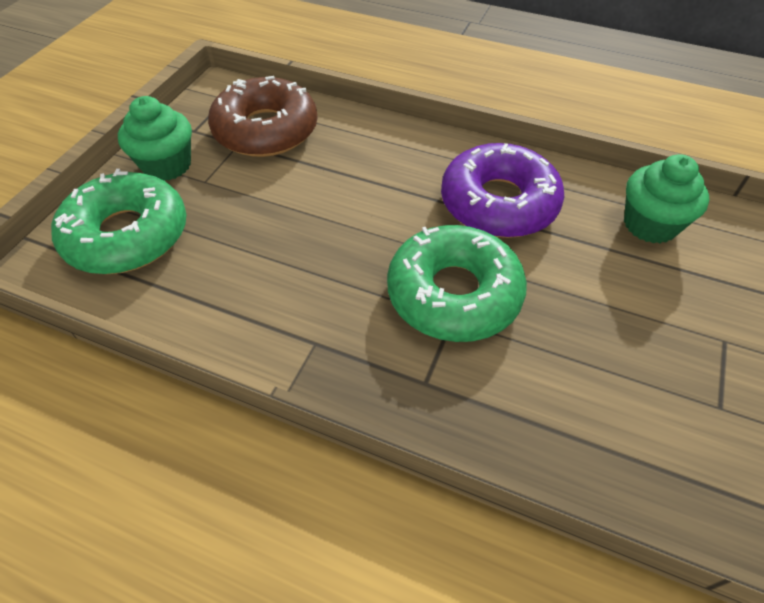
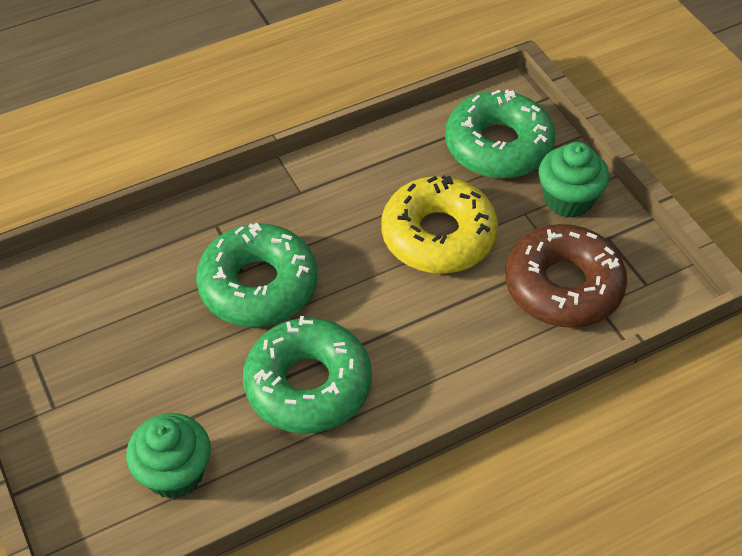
camera: 130 degrees right, 0 degrees up
(278, 215) = (438, 236): none -> yellow donut
(498, 203) = (308, 385): purple donut -> green donut

